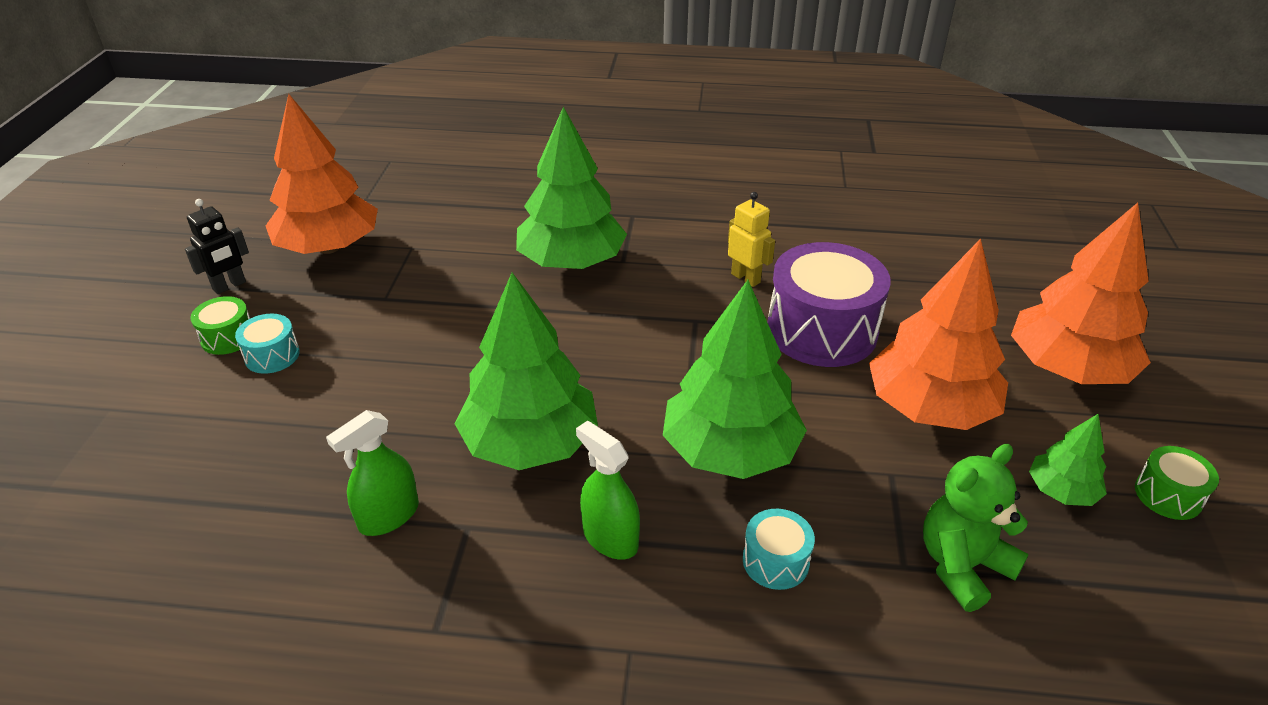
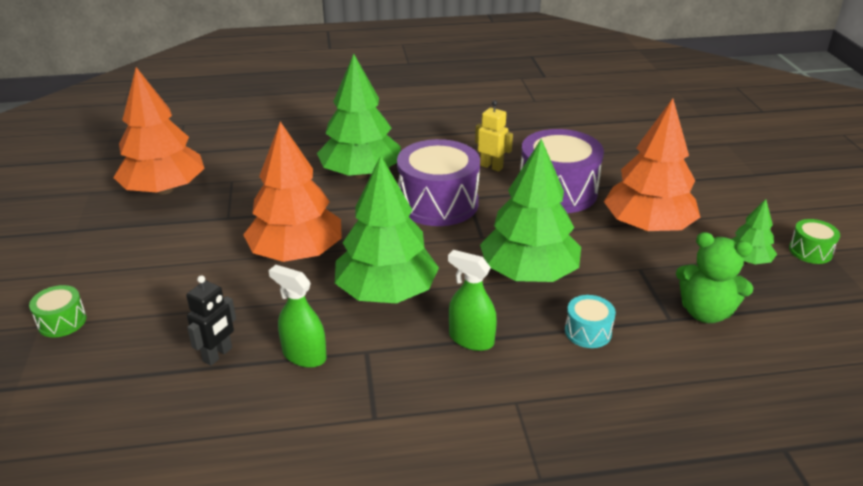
camera: 15 degrees left, 5 degrees down
(228, 337) = (113, 262): green drum -> green drum (62, 321)
(229, 286) = (95, 227): black robot -> black robot (218, 355)
(272, 355) = (156, 269): turquoise drum -> none
(389, 516) = (304, 355): green spray bottle -> green spray bottle turned 90 degrees clockwise
(652, 321) = (438, 203): none -> purple drum
(962, 566) = (705, 312): green teddy bear -> green teddy bear turned 105 degrees counterclockwise
(1067, 368) = (723, 190): orange tree -> orange tree (296, 253)

